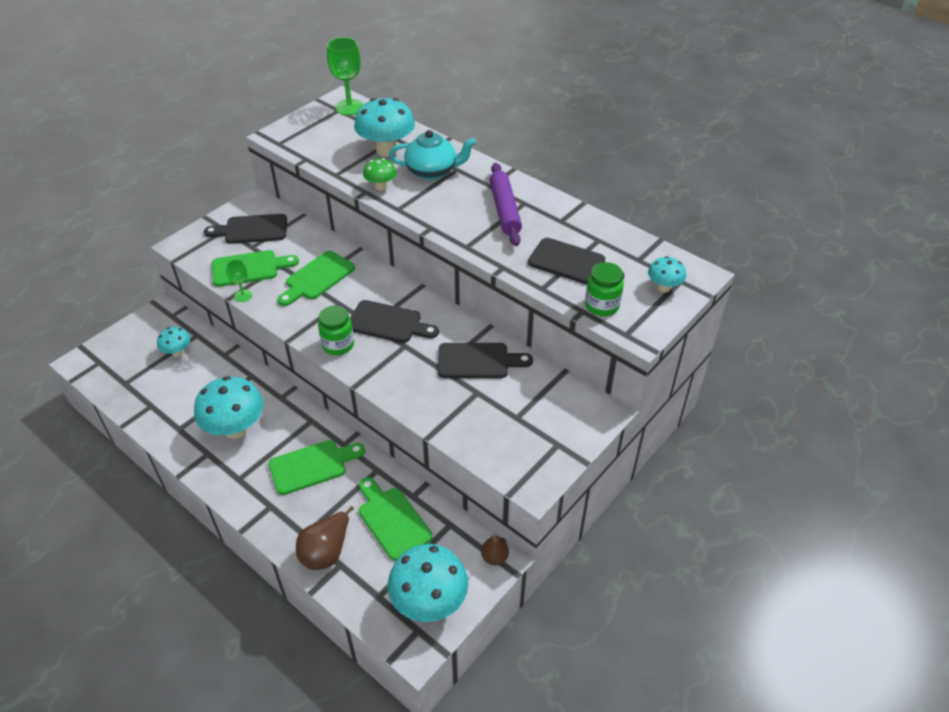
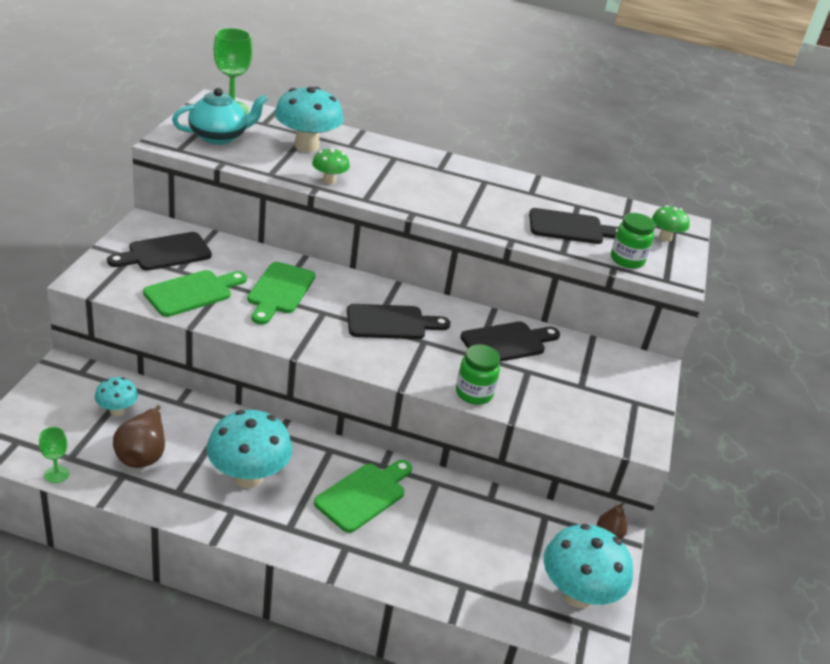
camera: 30 degrees left, 10 degrees down
(243, 296) = (206, 321): green goblet -> green goblet (57, 474)
(326, 551) = (440, 576): brown pear -> brown pear (143, 454)
(338, 345) = (353, 352): green jar -> green jar (474, 393)
(392, 520) = (486, 527): green cutting board -> none
(432, 171) = (371, 162): turquoise teapot -> turquoise teapot (219, 137)
(505, 210) = (472, 189): purple rolling pin -> none
(664, 287) = (665, 237): turquoise mushroom -> green mushroom

